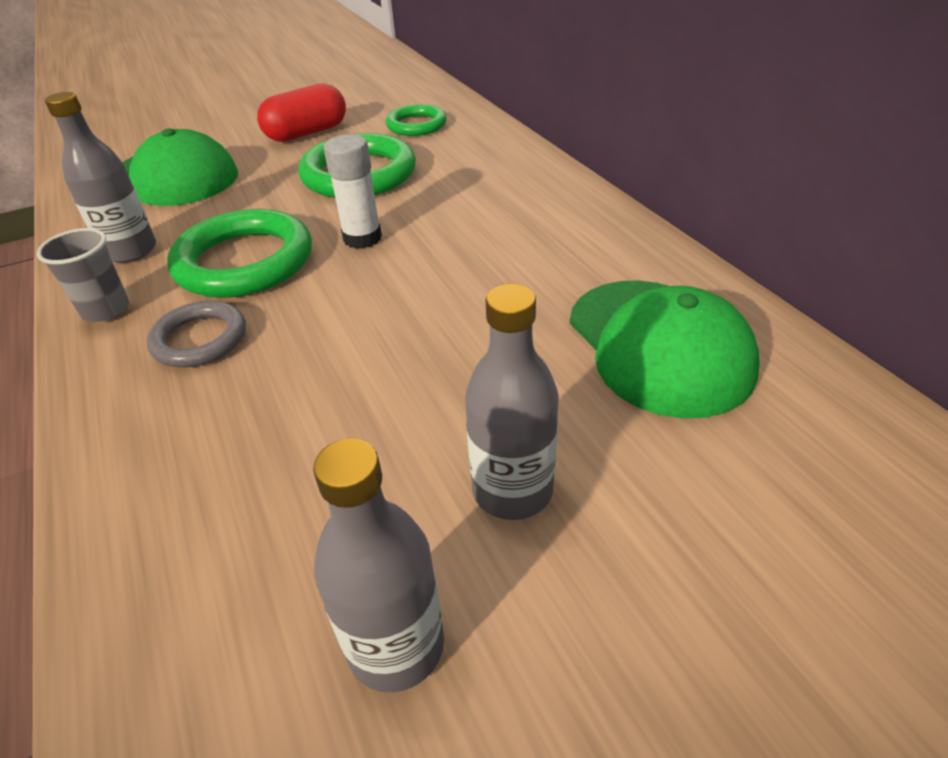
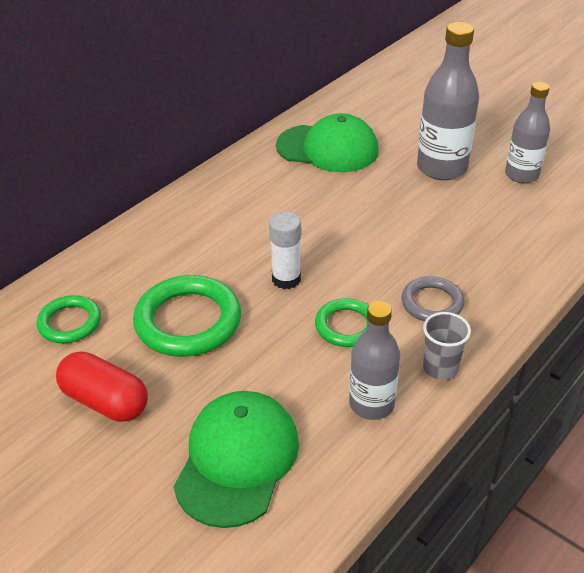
camera: 115 degrees left, 0 degrees up
(244, 262) = (346, 326): green ring -> green ring, size x0.59
(512, 490) = (442, 168): grey bottle -> grey bottle, size x1.51
(658, 346) = (327, 148): green cap -> green cap turned 60 degrees clockwise

